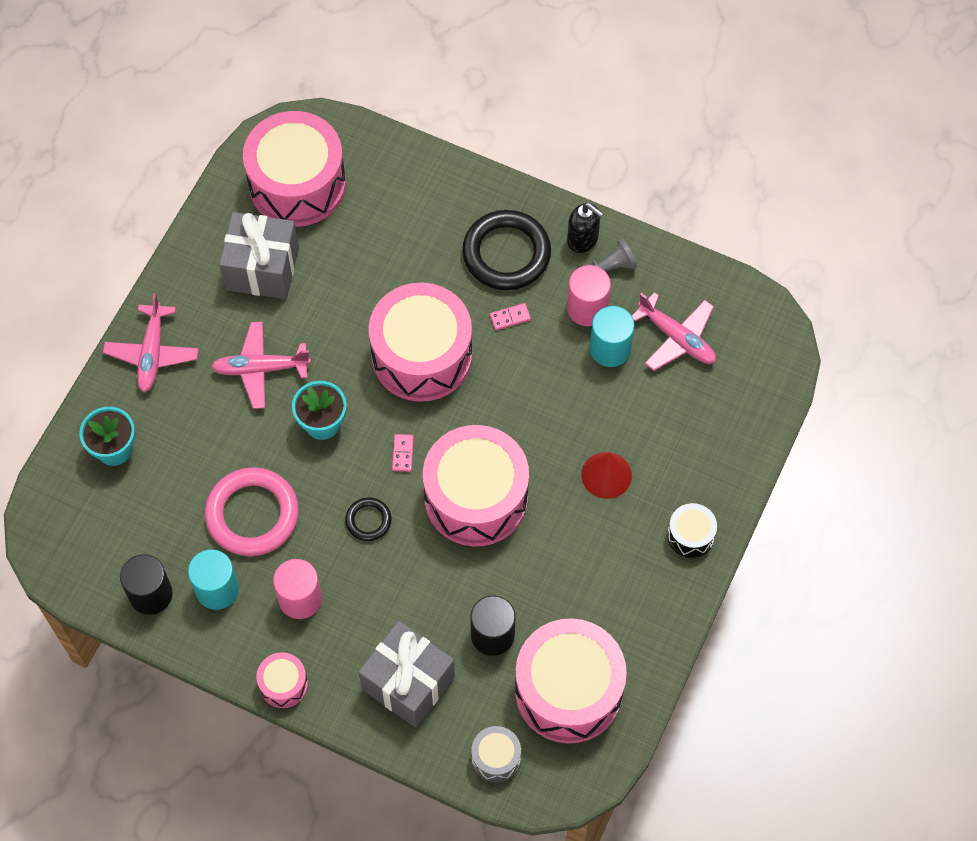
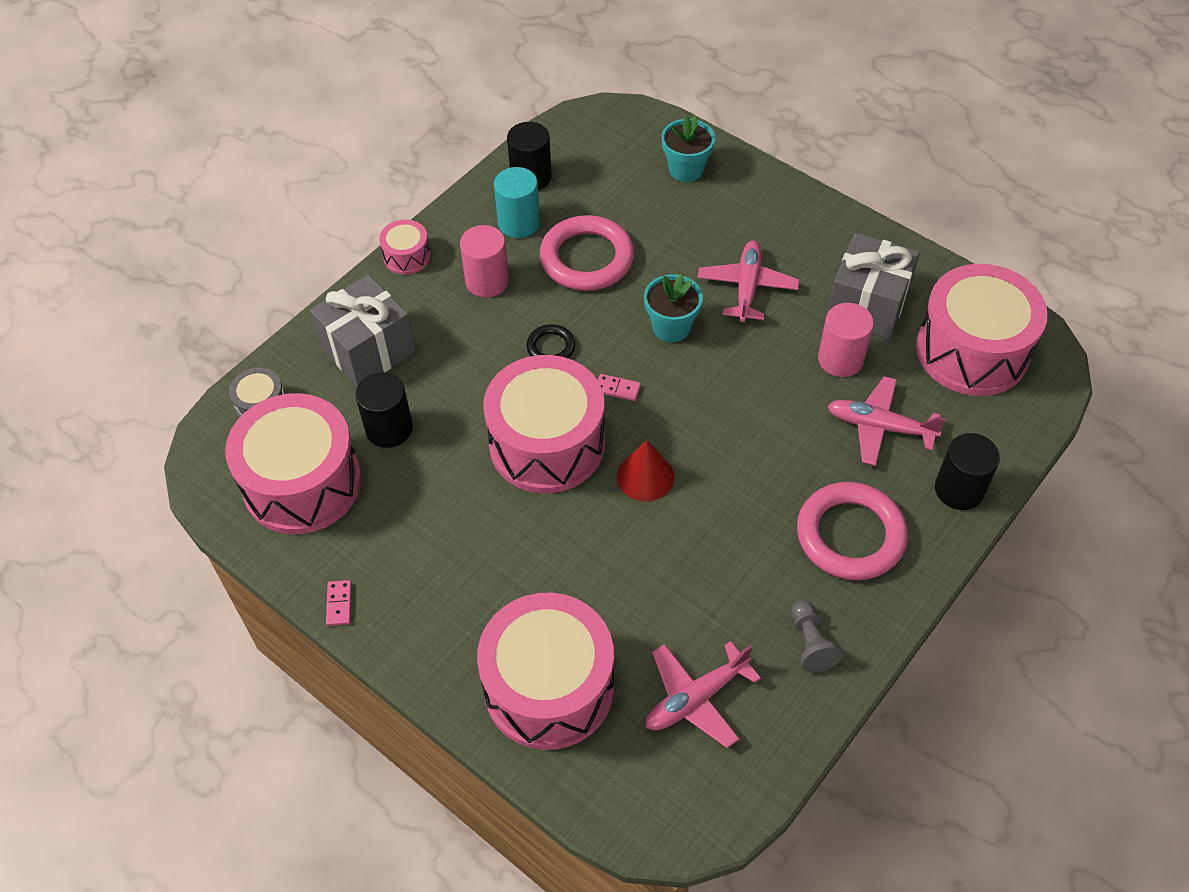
camera: 105 degrees right, 10 degrees down
(152, 353) = (783, 208): pink plane -> pink plane (879, 427)
(422, 355) = (731, 426): pink drum -> pink drum (549, 687)
(443, 183) = (959, 489): none -> black cylinder
(506, 253) = (850, 535): black ring -> pink ring
(510, 317) = (762, 521): pink domino -> pink domino (339, 604)
(583, 239) = (858, 623): black soap dispenser -> none
(587, 308) = (759, 605): pink cylinder -> pink cylinder (840, 359)
(606, 475) = (535, 575): red cone -> red cone (645, 476)
(610, 349) = (698, 618): turquoise cylinder -> none
(690, 535) = (431, 646): black drum -> none

